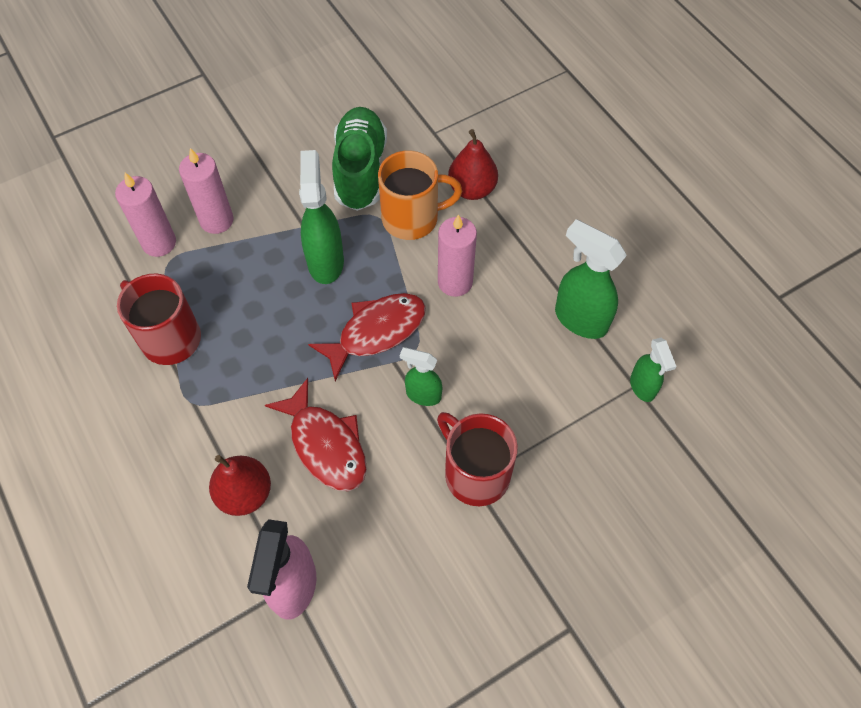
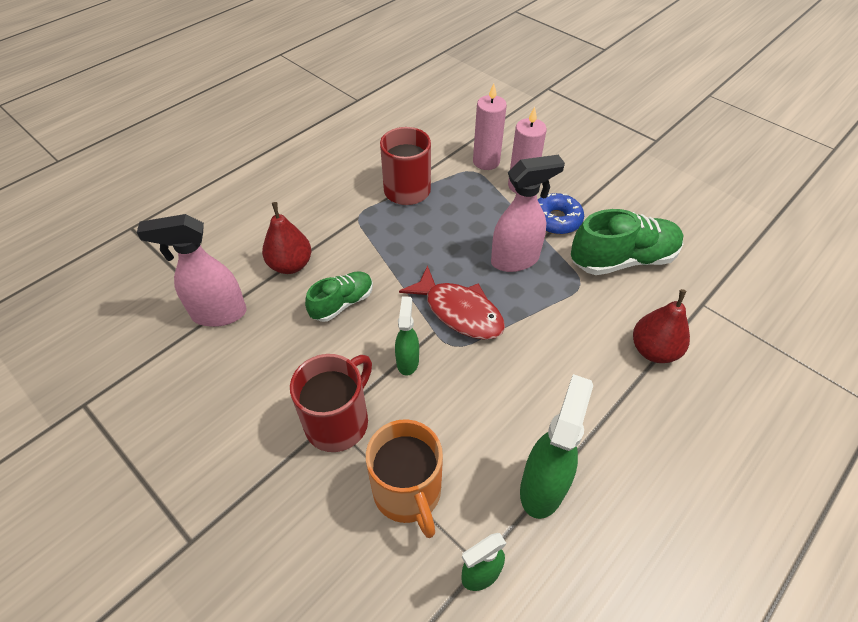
camera: 75 degrees right, 10 degrees down
(283, 206) = (556, 220): none -> blue donut
(325, 261) = (515, 260): green spray bottle -> pink spray bottle
(325, 444) = (342, 303): red fish -> green shoe
(412, 218) = (592, 309): orange mug -> orange mug (408, 492)
(455, 282) = (537, 360): pink candle -> none

